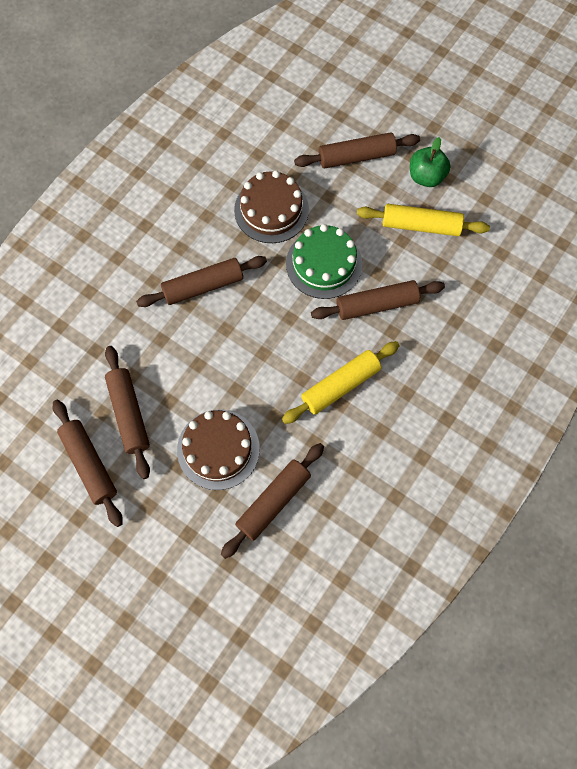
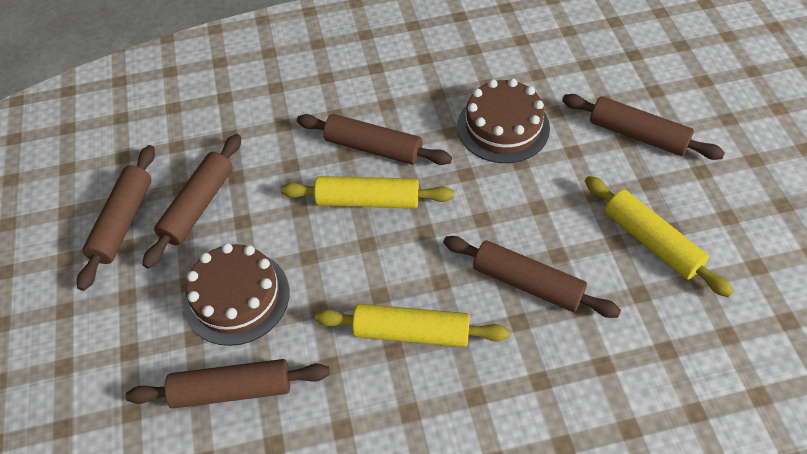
camera: 45 degrees right, 15 degrees down
(235, 325) = (368, 200): none -> yellow rolling pin
(324, 264) = (508, 207): green cake -> none
(426, 177) = (701, 200): green apple -> none

